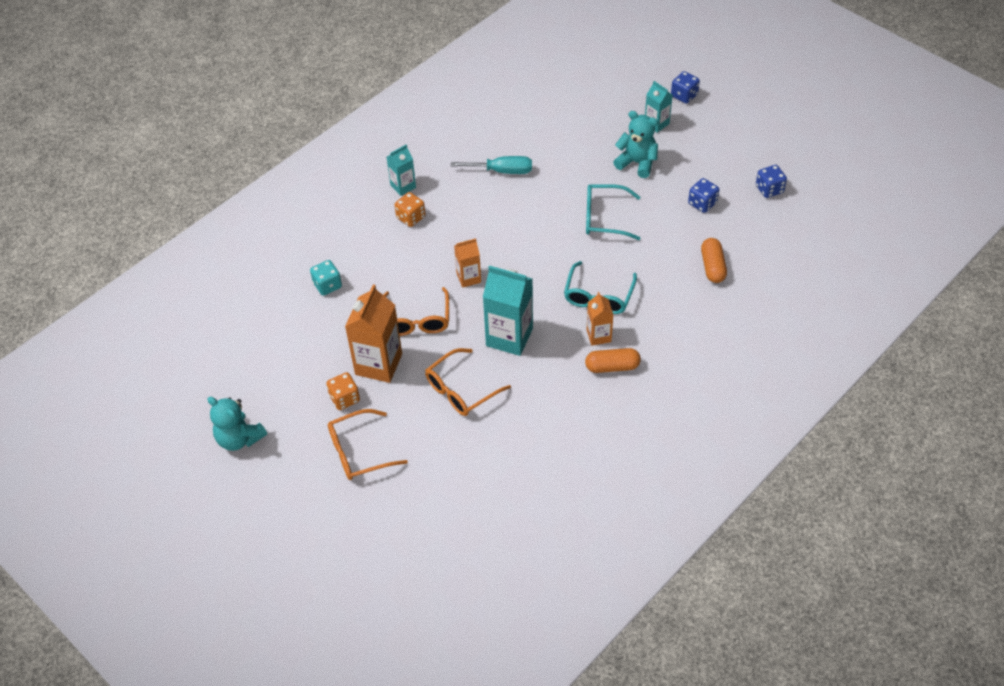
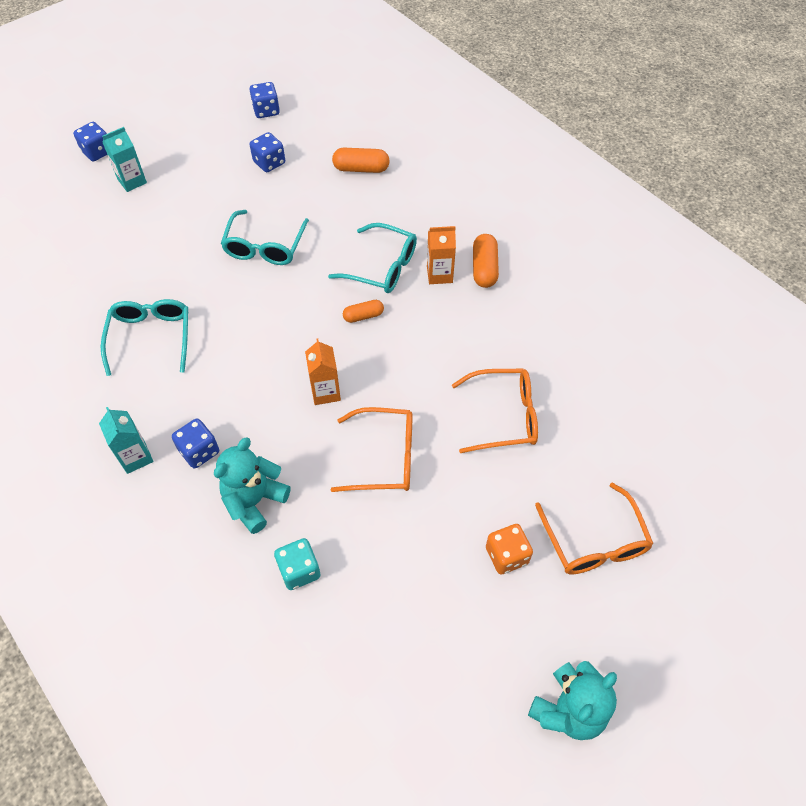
camera: 85 degrees left, 5 degrees up
(378, 364) = (453, 509): orange carton -> none
(411, 217) = (199, 451): orange dice -> blue dice
(461, 390) = (503, 416): orange glasses -> orange glasses turned 60 degrees counterclockwise
(502, 171) = (151, 337): turquoise screwdriver -> turquoise glasses
(509, 337) = (429, 358): turquoise carton -> none
(544, 290) = (363, 316): none -> orange capsule
(637, 163) = (188, 206): turquoise teddy bear -> turquoise teddy bear (254, 501)

